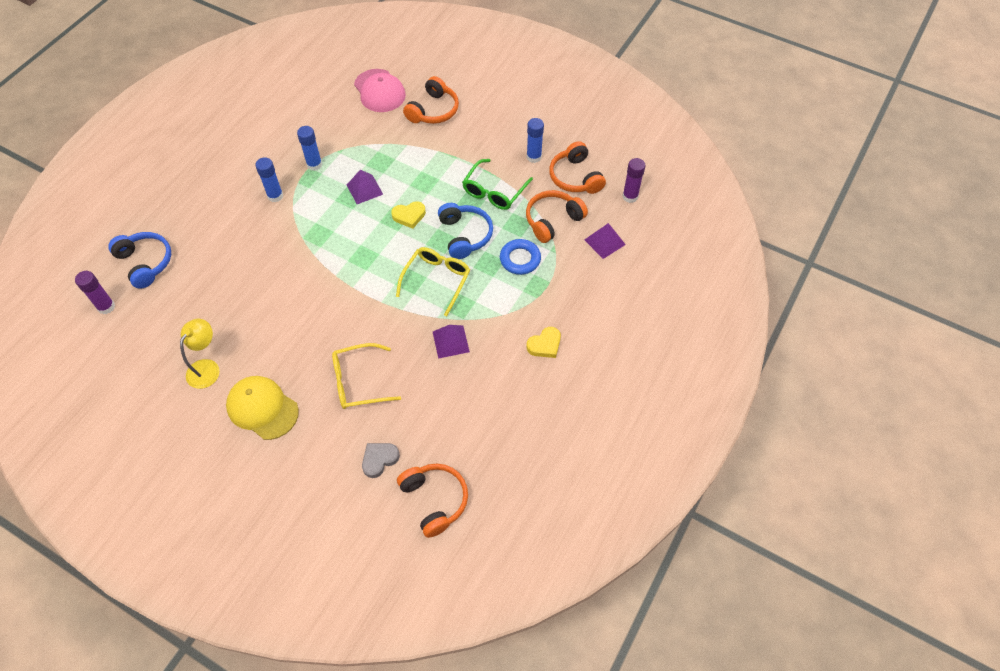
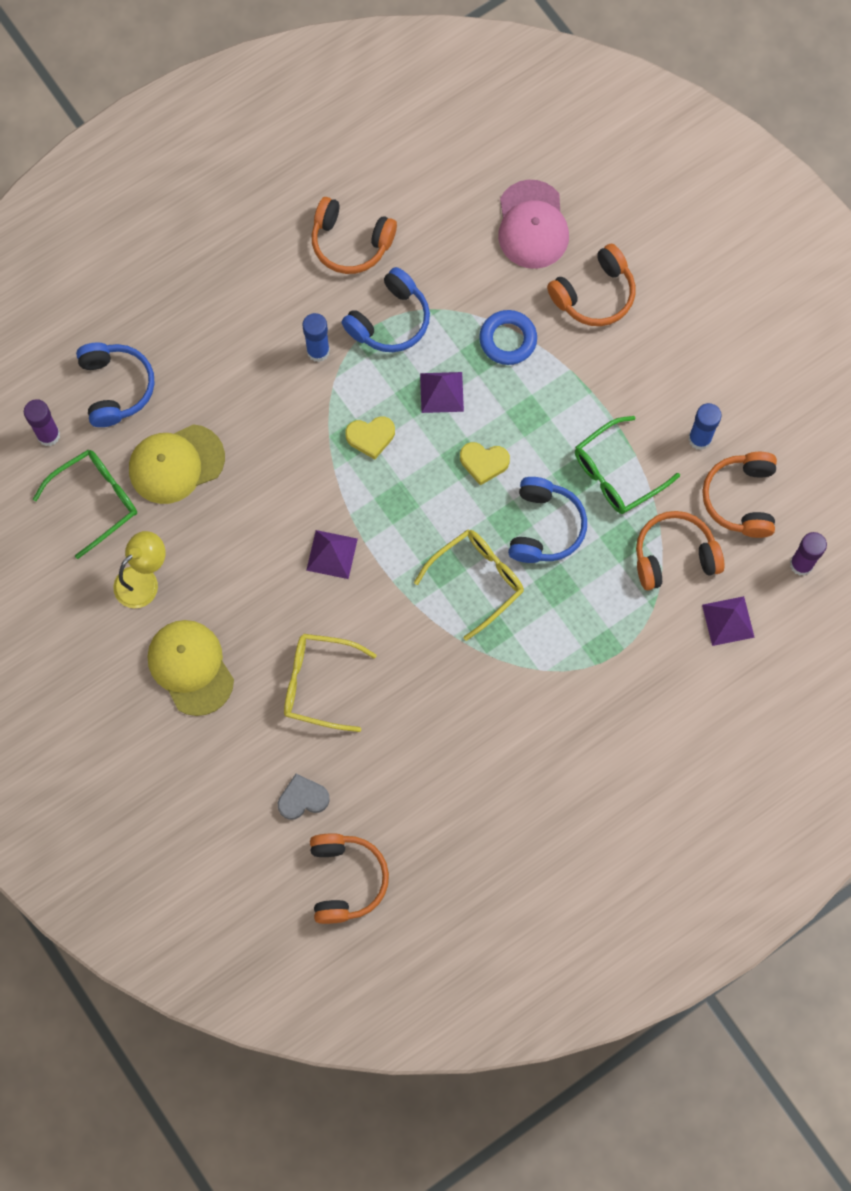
camera: 25 degrees right, 15 degrees up
(154, 333) = (96, 501): none -> green glasses
(204, 290) = (176, 464): none -> yellow cap
(272, 135) = (350, 242): none -> orange headphones
(314, 165) = (390, 320): blue glue stick -> blue headphones
(450, 341) = (455, 679): purple pyramid -> purple pyramid (332, 554)
(520, 259) = (601, 597): blue ring -> blue ring (508, 340)
(545, 345) = (572, 737): yellow heart -> yellow heart (371, 437)

